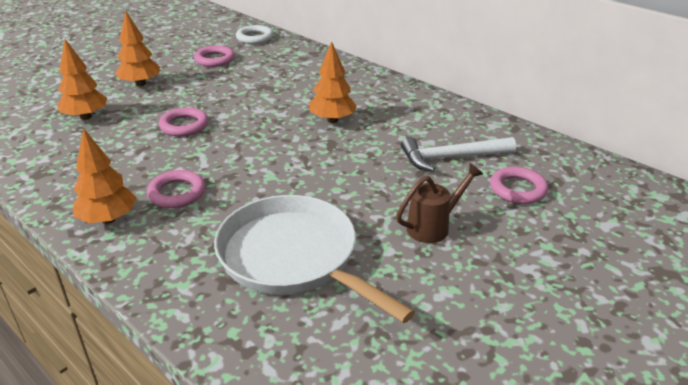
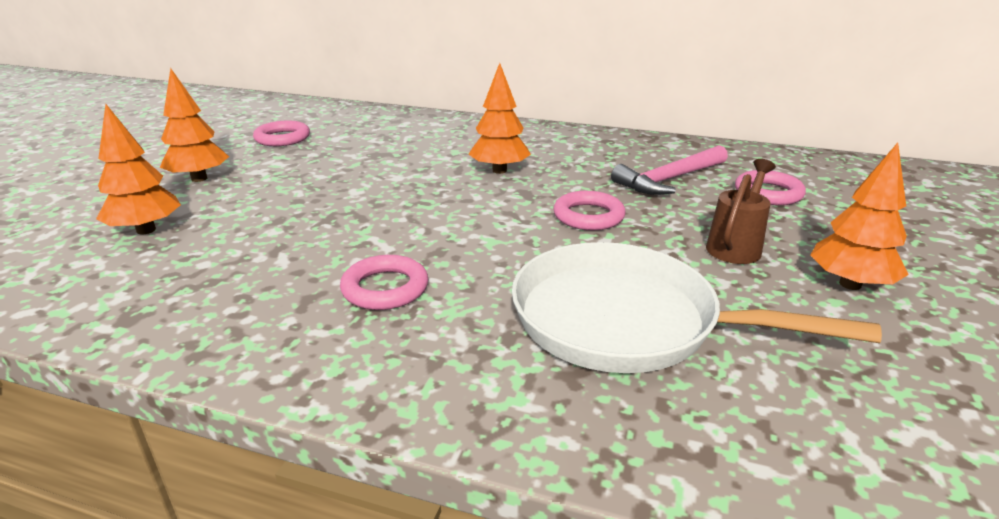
camera: 25 degrees left, 5 degrees down
(108, 219) = (312, 347): orange tree -> orange tree (850, 284)
(184, 126) = (313, 211): pink ring -> pink ring (588, 216)
(255, 38) = (313, 111): white ring -> none
(451, 157) = (669, 179): white hammer -> pink hammer

